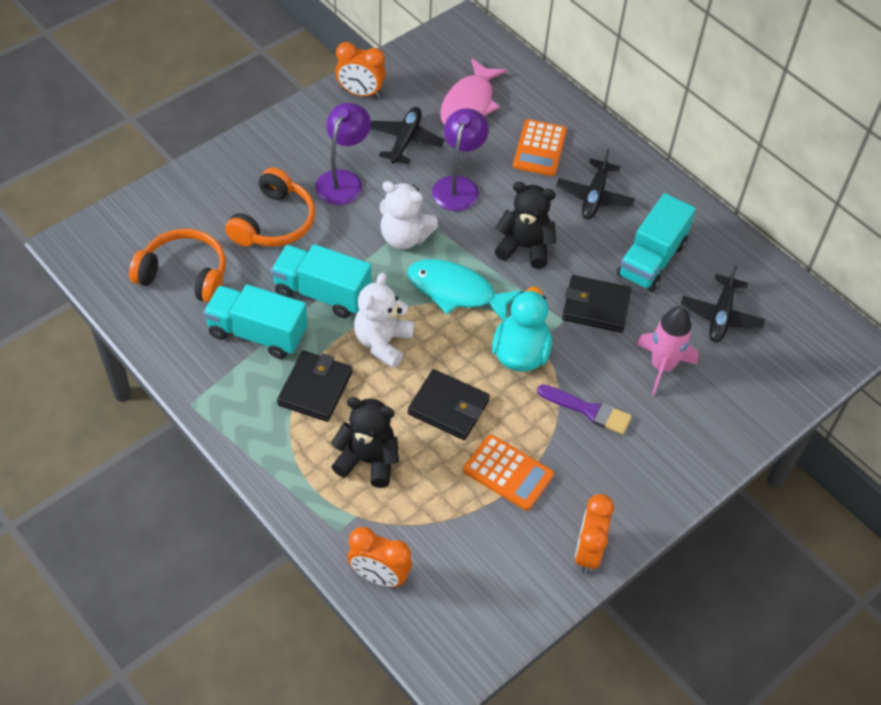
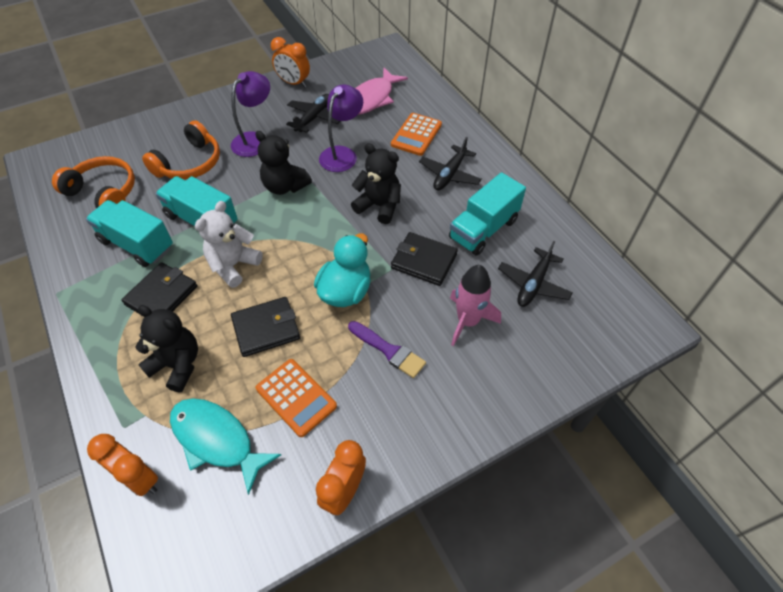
camera: 15 degrees right, 0 degrees up
(404, 237) = (285, 186): white teddy bear -> black teddy bear
(448, 407) = (266, 328): black wallet -> black wallet turned 60 degrees counterclockwise
(456, 291) = (310, 233): turquoise fish -> turquoise fish (216, 440)

